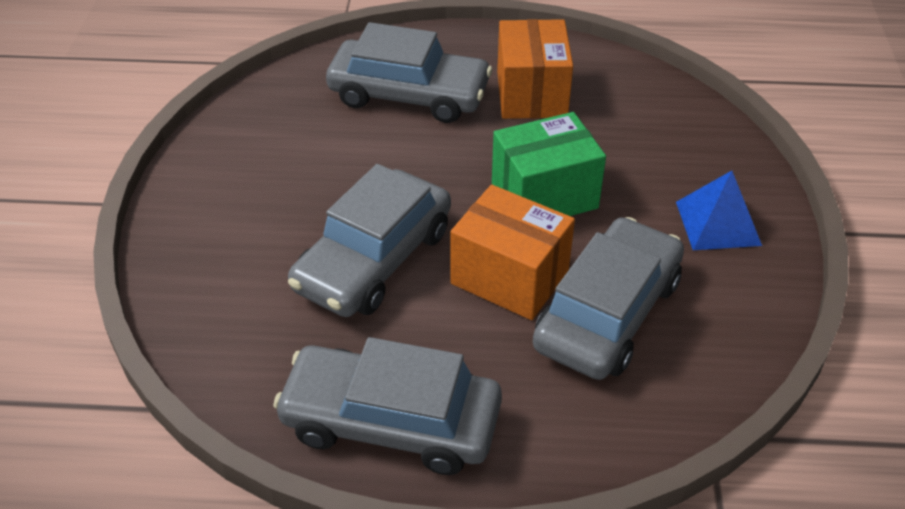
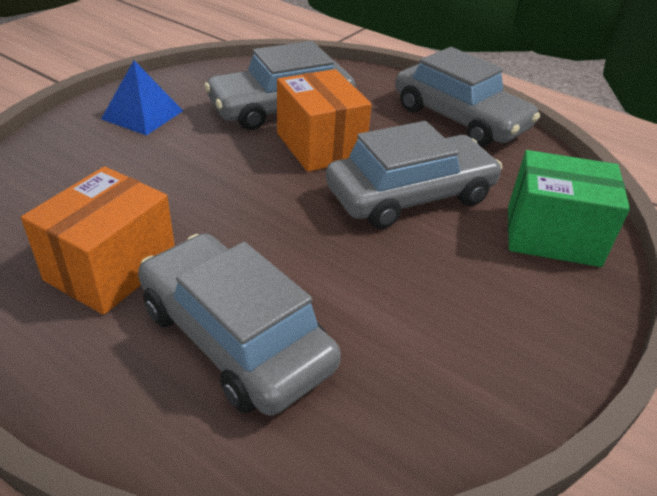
camera: 150 degrees left, 5 degrees down
(544, 196) = (231, 178): green box -> green box (552, 235)

